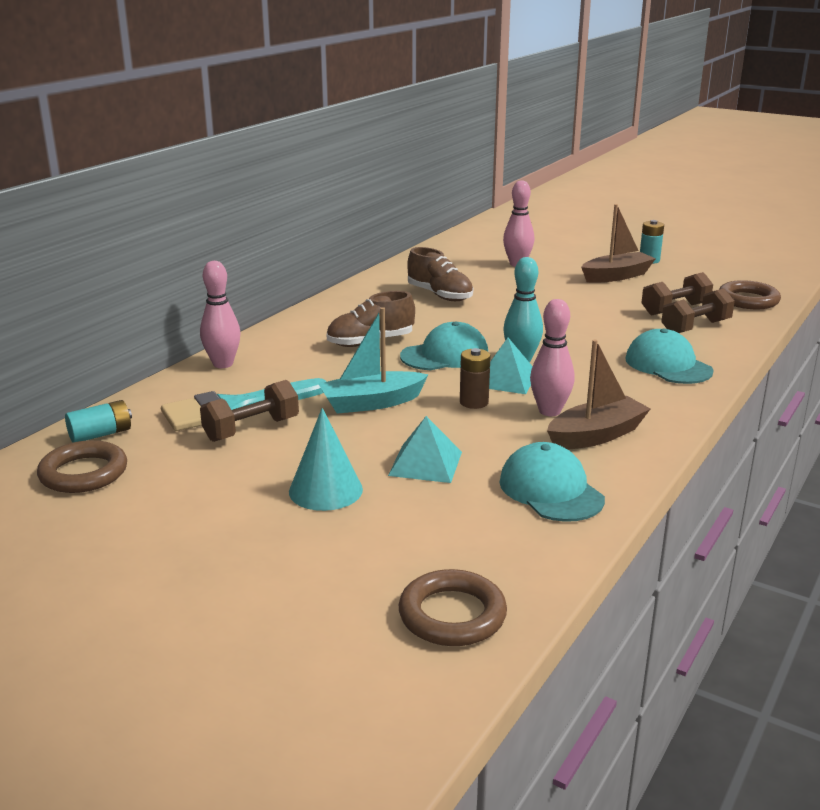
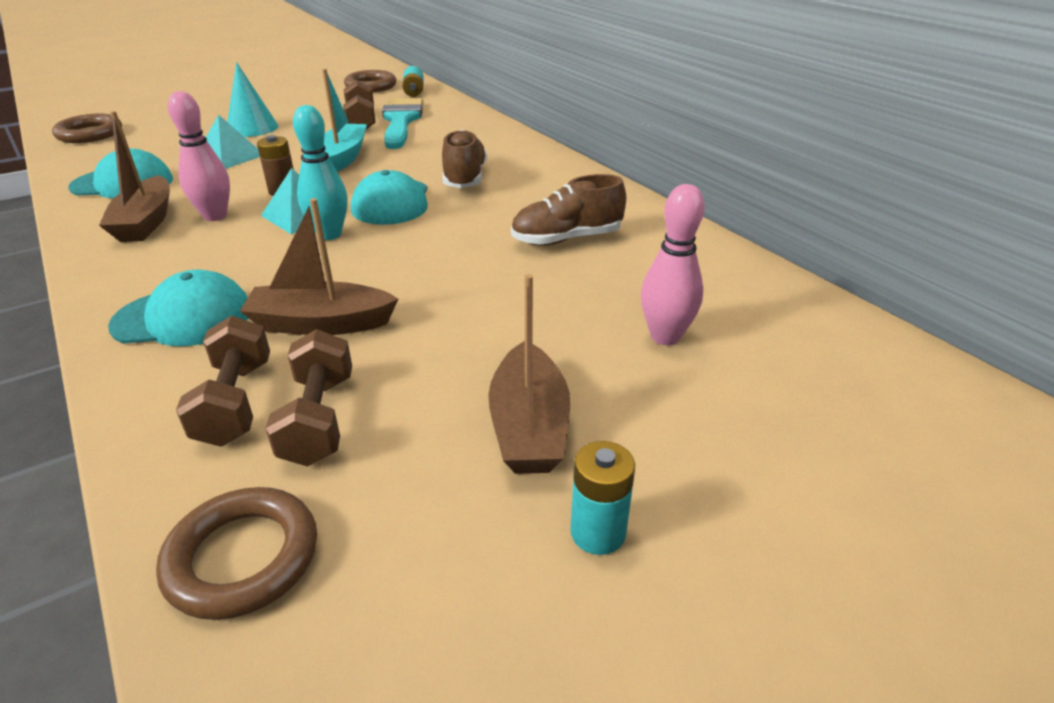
camera: 115 degrees right, 10 degrees up
(223, 364) = (483, 125): pink bowling pin -> none
(616, 330) = (321, 324): none -> brown boat

